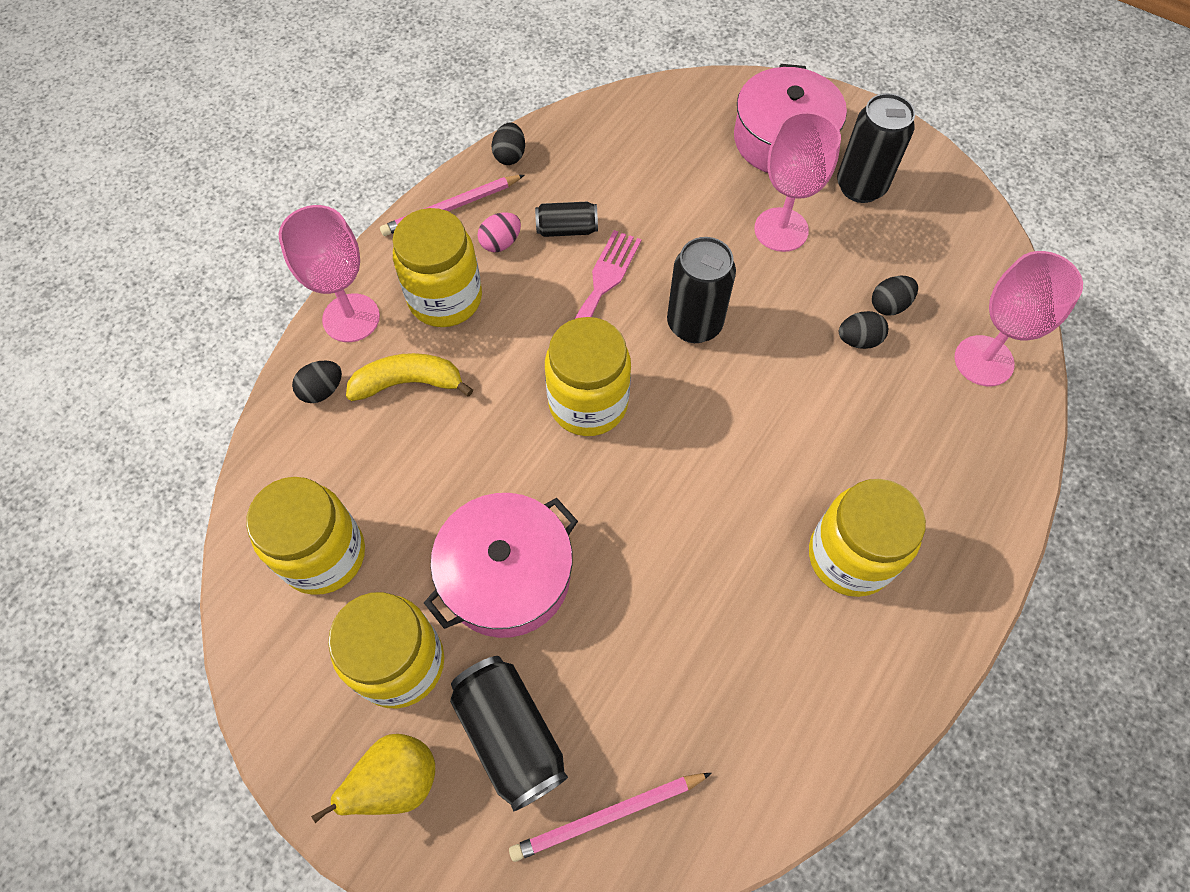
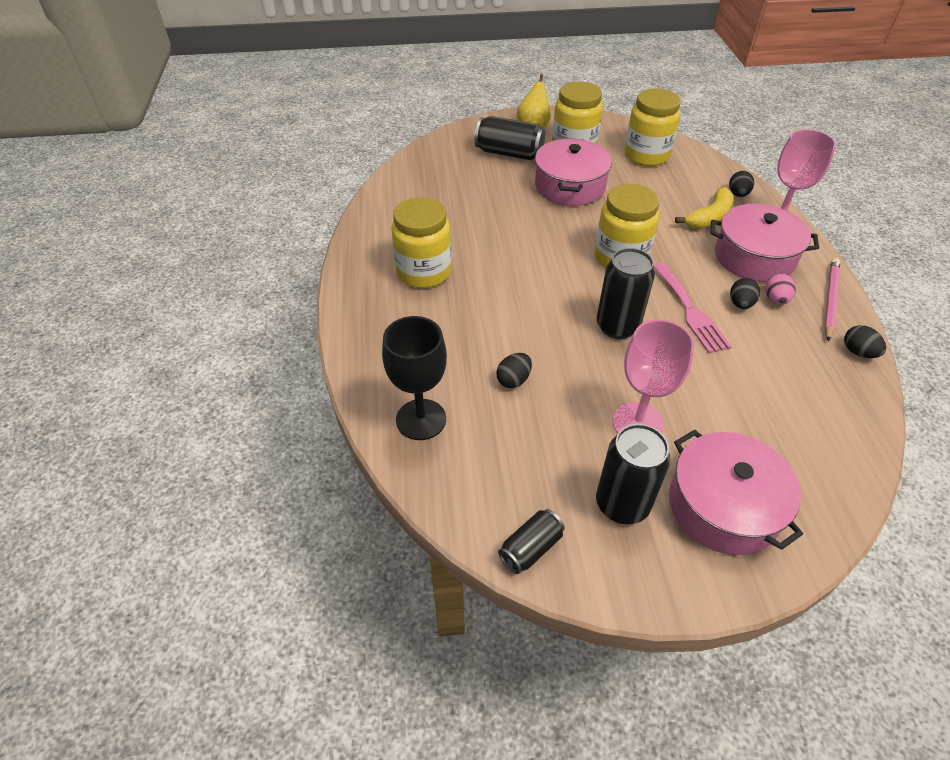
camera: 140 degrees right, 15 degrees down
(445, 298) = (754, 257): yellow jar -> pink pot
(567, 229) = (756, 331): black can -> black can (530, 548)
(607, 816) = (450, 154): pink pencil -> none
(889, 305) = (514, 417): black egg -> black egg (740, 304)
(983, 361) = (421, 419): pink goblet -> black goblet

